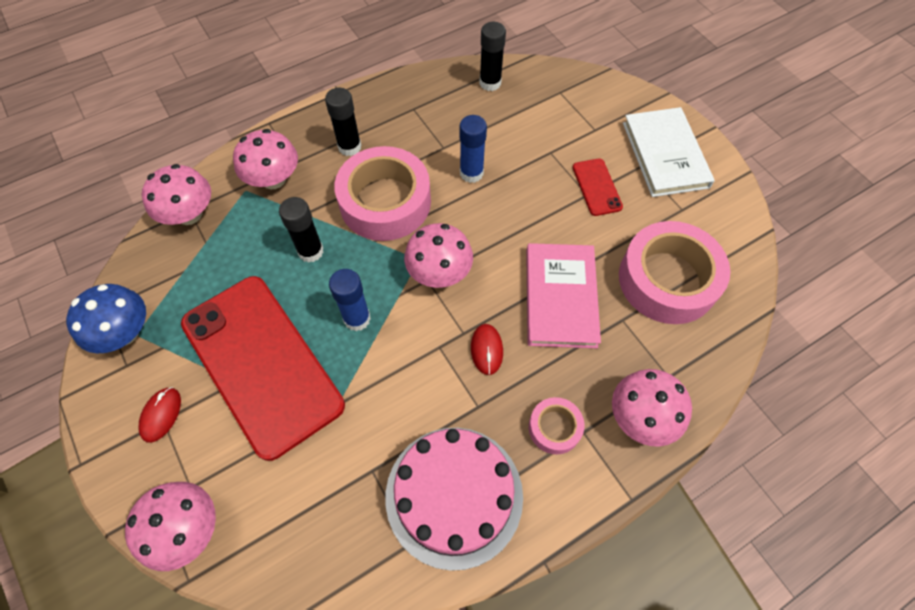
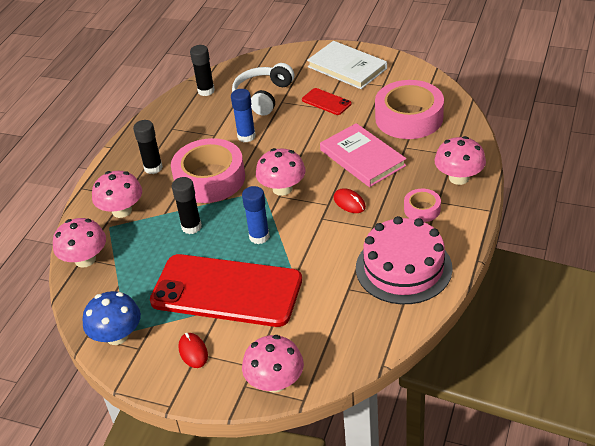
camera: 35 degrees left, 20 degrees down
(538, 131) = (263, 96): none -> white headphones

